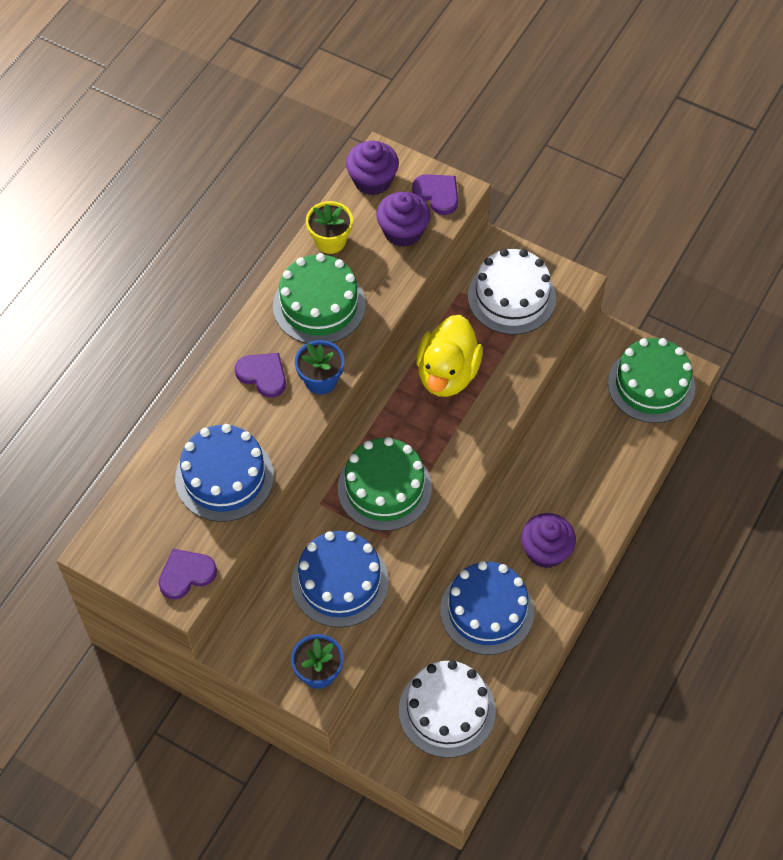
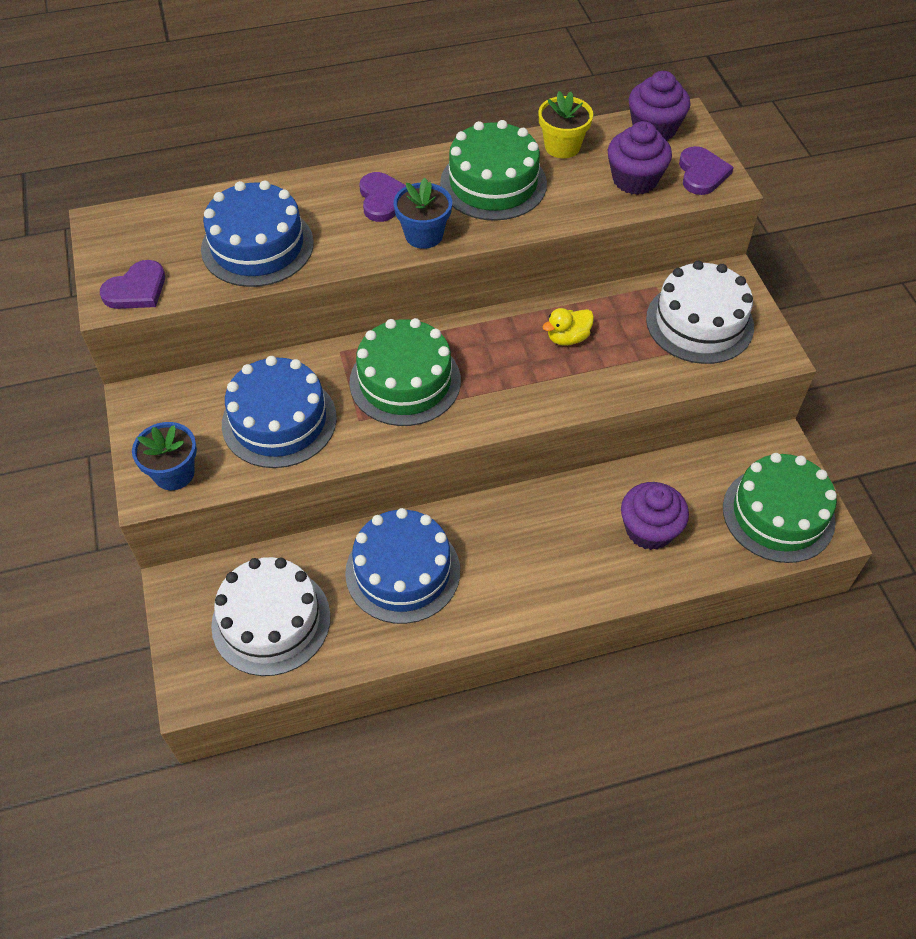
camera: 45 degrees right, 5 degrees down
(186, 574) = (136, 289): purple heart -> purple heart turned 120 degrees clockwise
(447, 374) = (567, 338): yellow duck -> yellow duck, size x0.49
(546, 551) = (513, 568): purple cupcake -> purple cupcake (649, 530)

